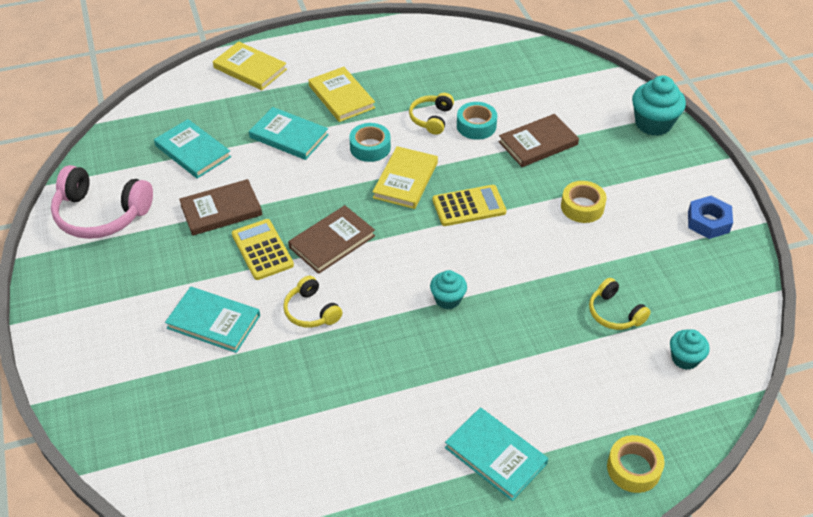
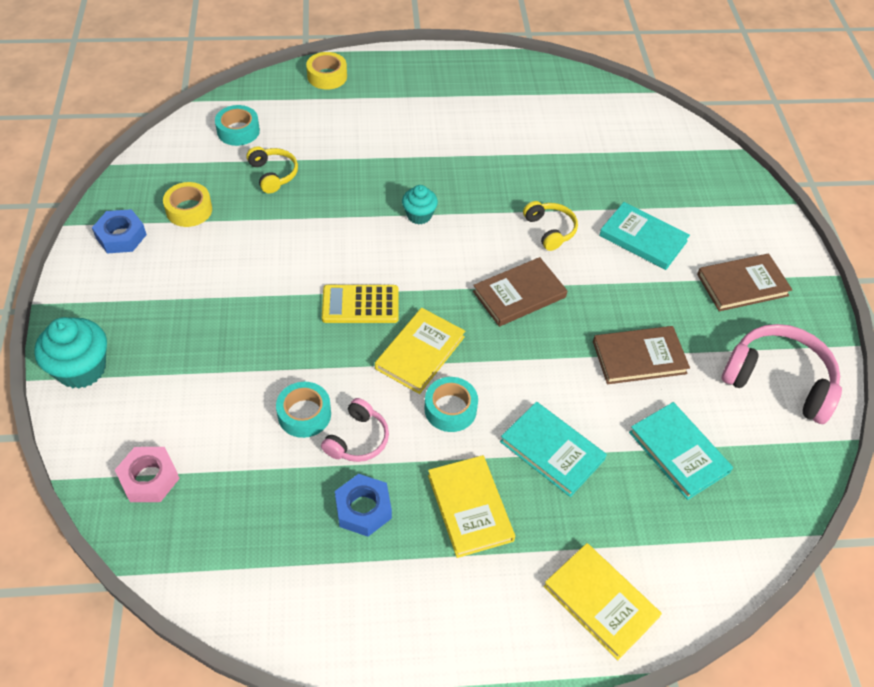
camera: 170 degrees left, 5 degrees up
(262, 250) = (594, 300): yellow calculator -> none
(412, 85) = (363, 509): none -> blue nut
(431, 118) = (357, 439): yellow headphones -> pink headphones
(495, 455) = (424, 101): turquoise book -> none
(538, 143) = (241, 370): brown book -> brown book (742, 285)
(558, 76) = (149, 478): none -> pink nut
(582, 207) = (239, 278): yellow tape -> yellow tape (189, 210)
(685, 358) = (238, 131): turquoise cupcake -> turquoise tape

